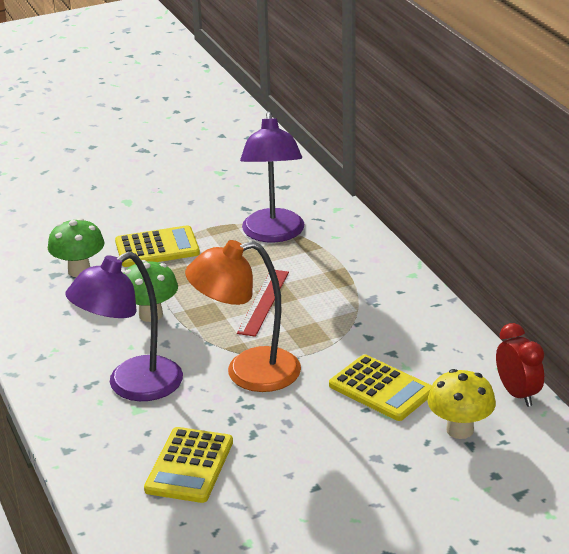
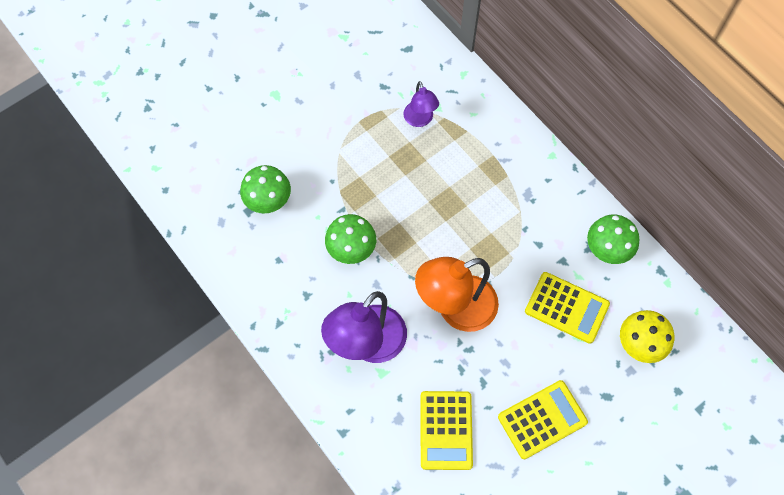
camera: 15 degrees left, 35 degrees up
(157, 248) = (325, 157): yellow calculator -> yellow calculator (542, 419)
(263, 302) = (440, 215): red ruler -> none
(273, 234) = (420, 120): purple lamp -> purple lamp, size x0.54
(449, 351) = (607, 250): none -> green mushroom
(517, 394) = (672, 293): red clock -> none

